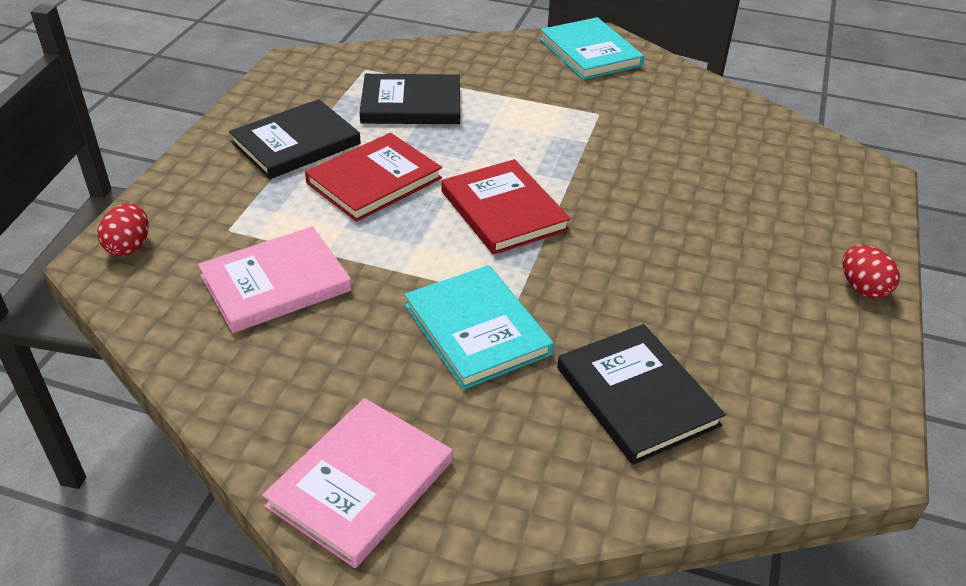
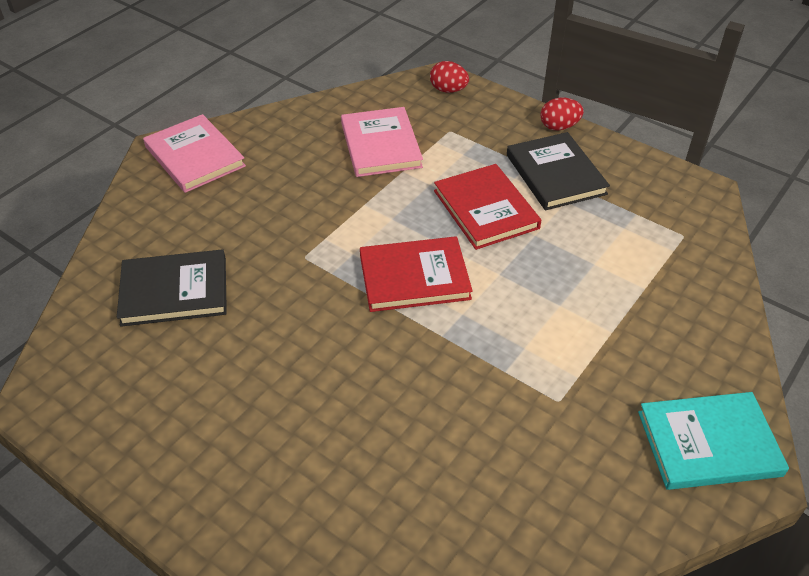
camera: 110 degrees right, 5 degrees up
(411, 104) = (607, 255): black book -> none
(477, 329) = (284, 228): turquoise book -> none
(862, 288) = (186, 504): red egg -> red egg (559, 127)

